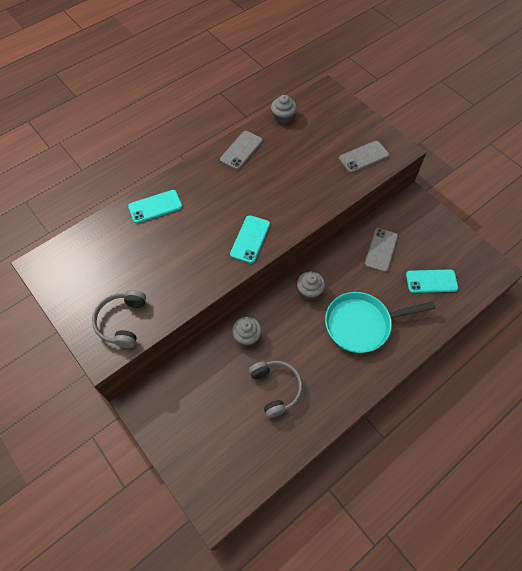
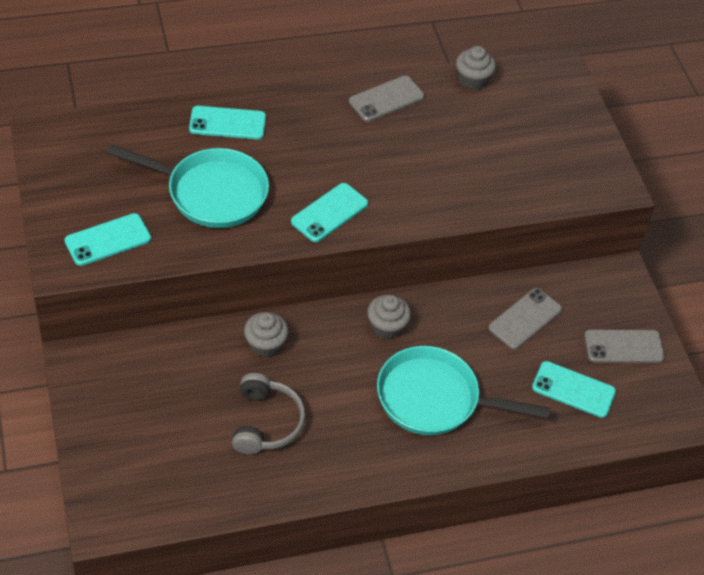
camera: 20 degrees right, 10 degrees down
(122, 322) = (108, 240): grey headphones -> turquoise phone
(170, 258) = (211, 193): none -> turquoise pan
(363, 157) = (556, 175): grey phone -> grey phone (623, 347)

